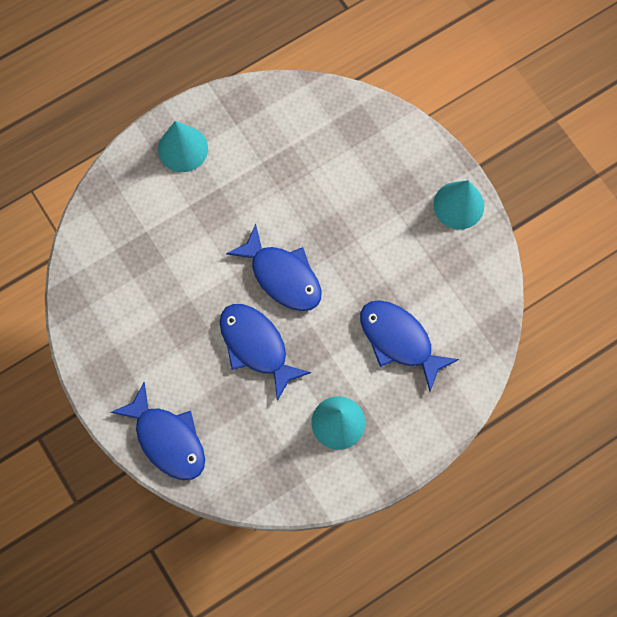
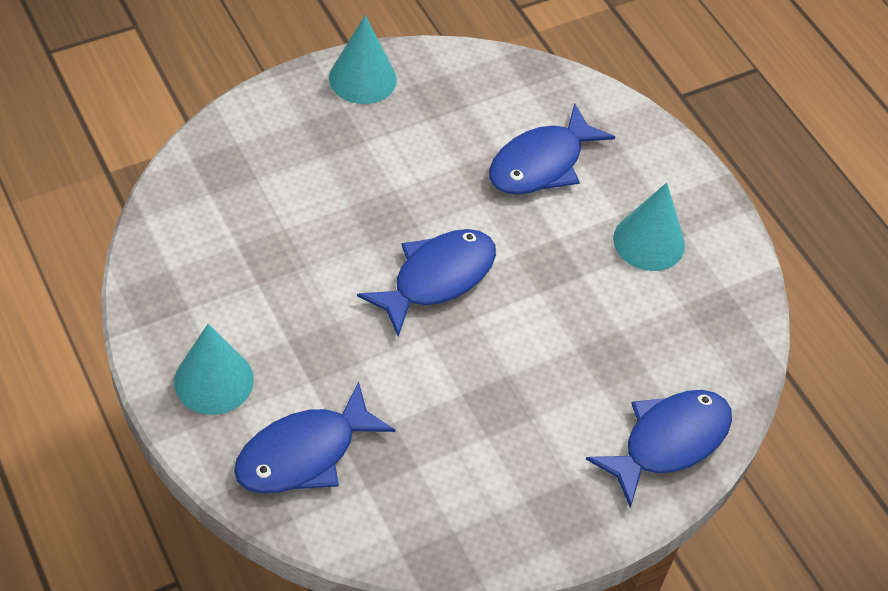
camera: 90 degrees left, 20 degrees down
(256, 346) = (537, 320): blue fish -> blue fish (304, 453)

